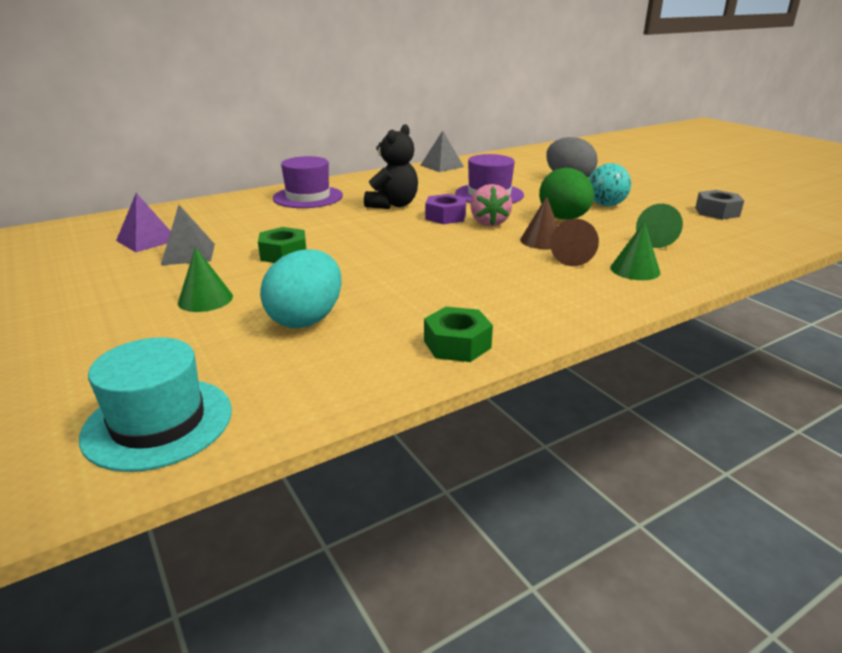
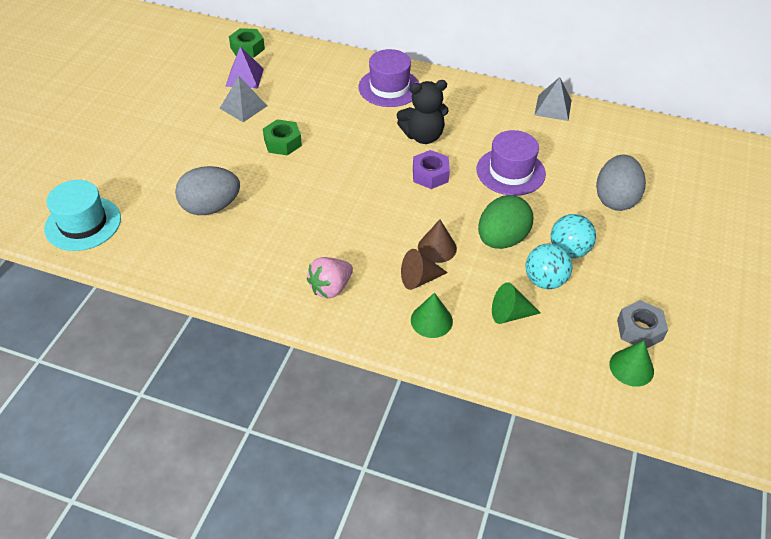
camera: 50 degrees right, 20 degrees up
(205, 299) = (197, 155): green cone -> green cone (631, 367)
(306, 319) = (211, 207): turquoise egg -> grey egg
(457, 344) = (236, 282): green nut -> green nut (247, 48)
(489, 223) = (443, 203): pink strawberry -> pink strawberry (330, 288)
(631, 220) = (544, 281): none -> turquoise ball

